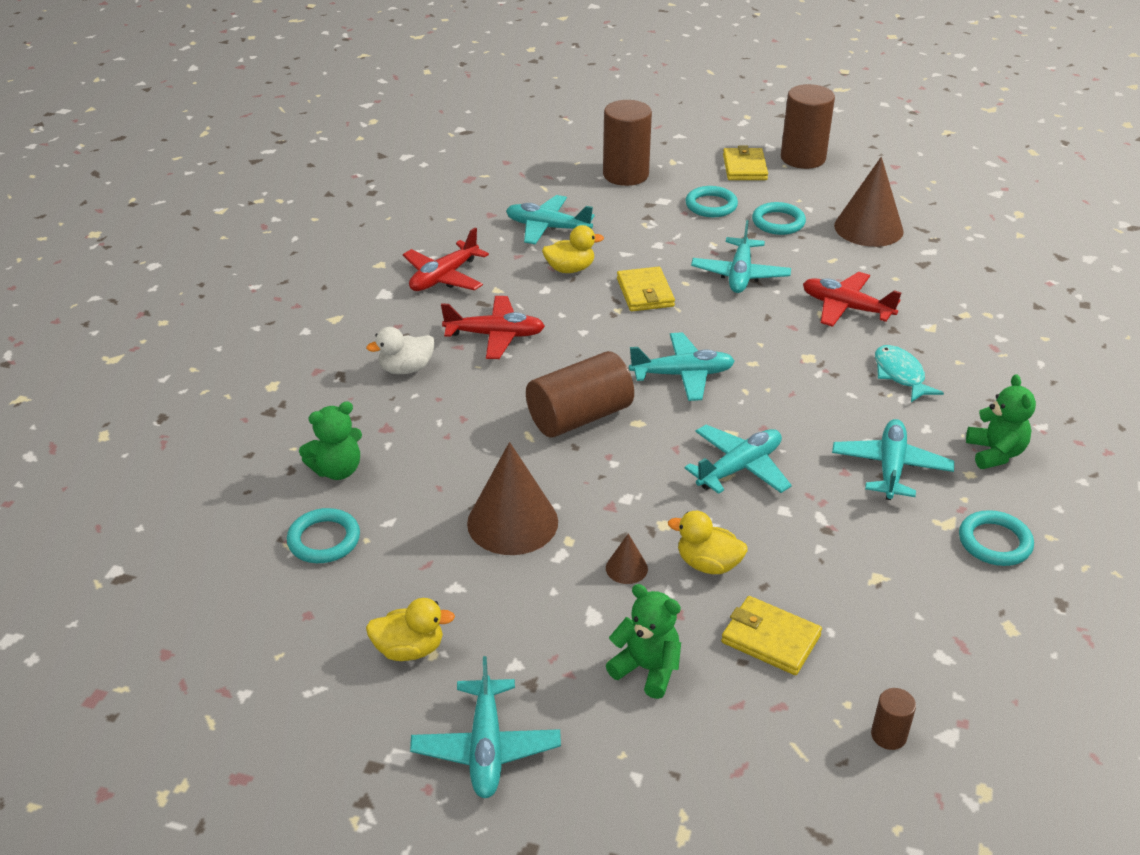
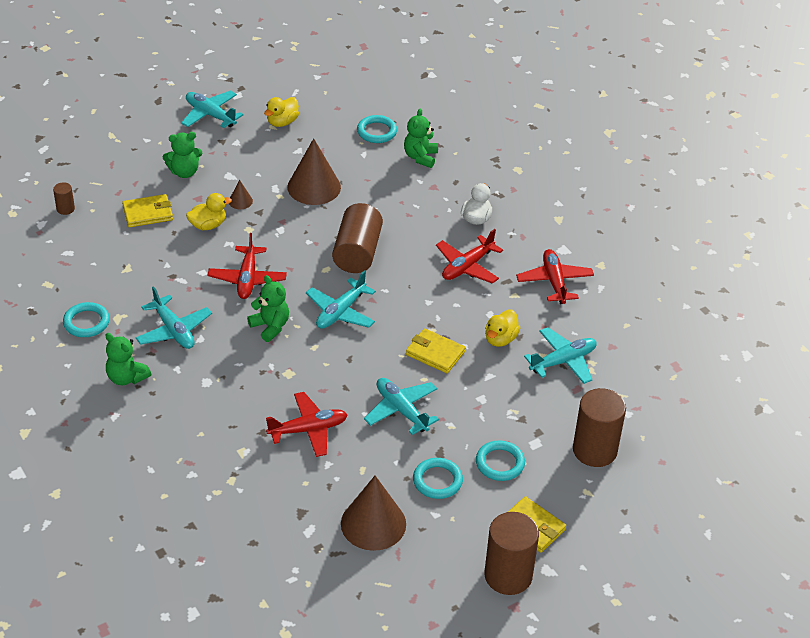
camera: 130 degrees right, 5 degrees up
(739, 468) = (247, 279): turquoise plane -> red plane
(775, 406) = (270, 326): none -> green teddy bear
(900, 375) = (225, 397): turquoise fish -> none

